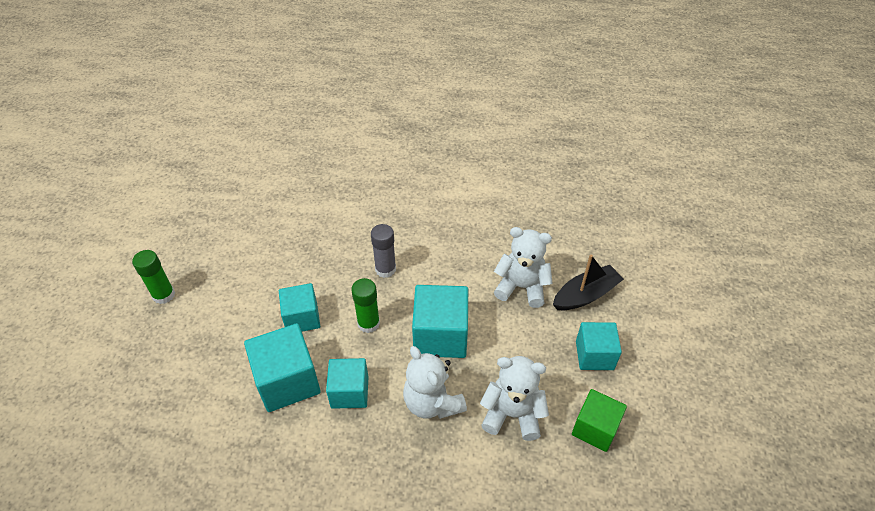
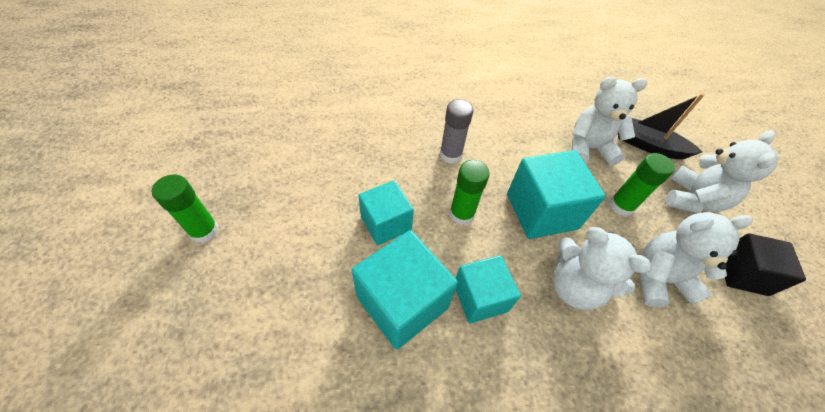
camera: 20 degrees left, 5 degrees up
(519, 346) = (621, 206): none -> green glue stick
(585, 295) = (647, 145): black boat -> black boat turned 105 degrees counterclockwise
(594, 355) = (692, 199): turquoise cube -> white teddy bear
(595, 428) = (742, 273): green cube -> black cube

